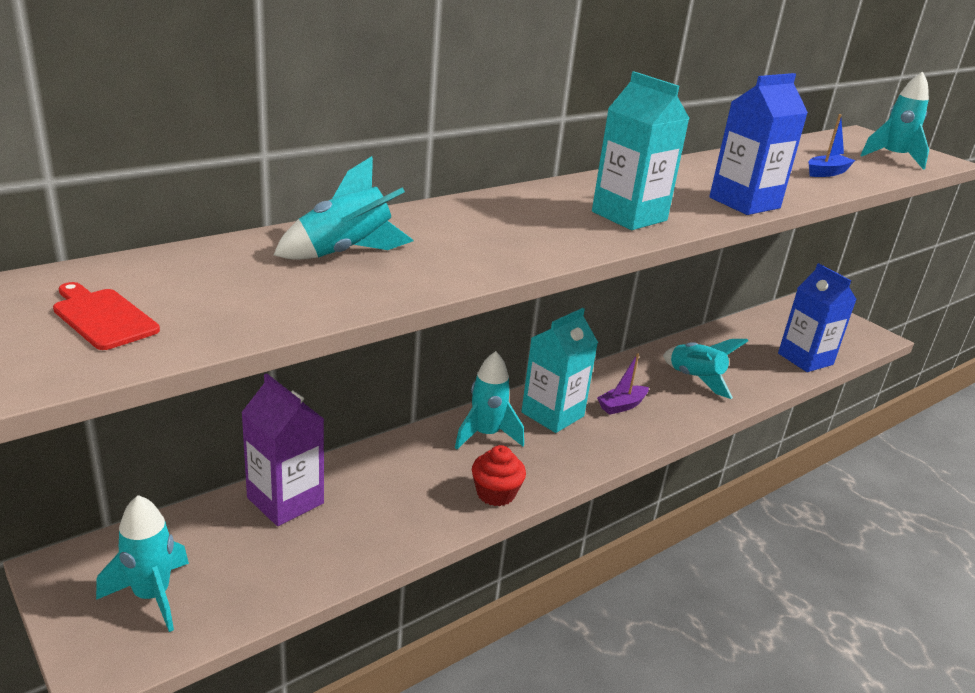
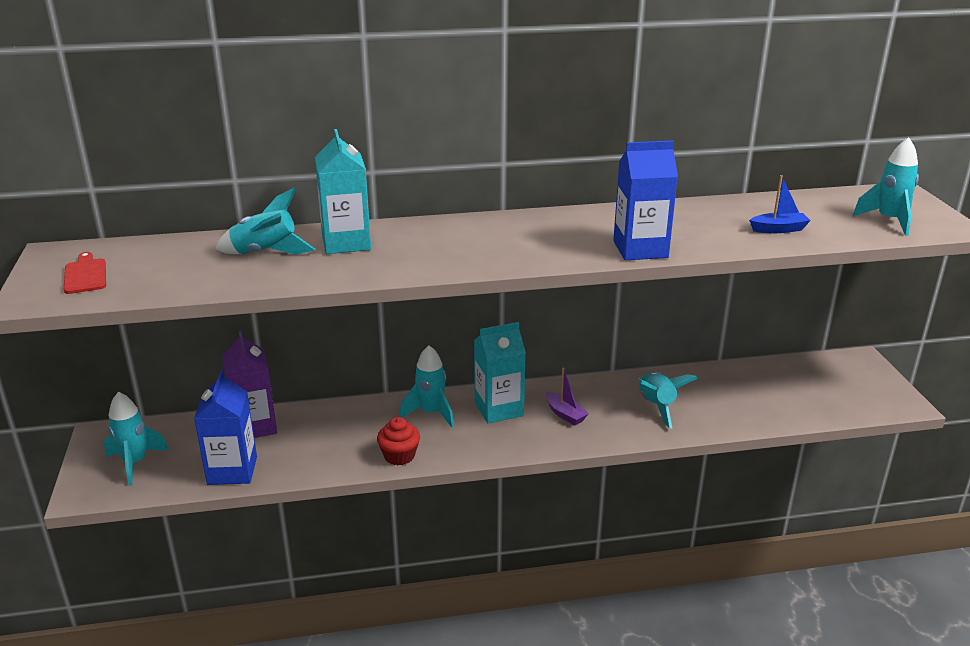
camera: 30 degrees right, 0 degrees up
(621, 406) = (565, 414): purple boat -> purple boat turned 120 degrees counterclockwise
(629, 216) = (514, 249): turquoise carton -> turquoise carton (346, 243)
(805, 359) = (793, 410): blue carton -> blue carton (232, 470)

